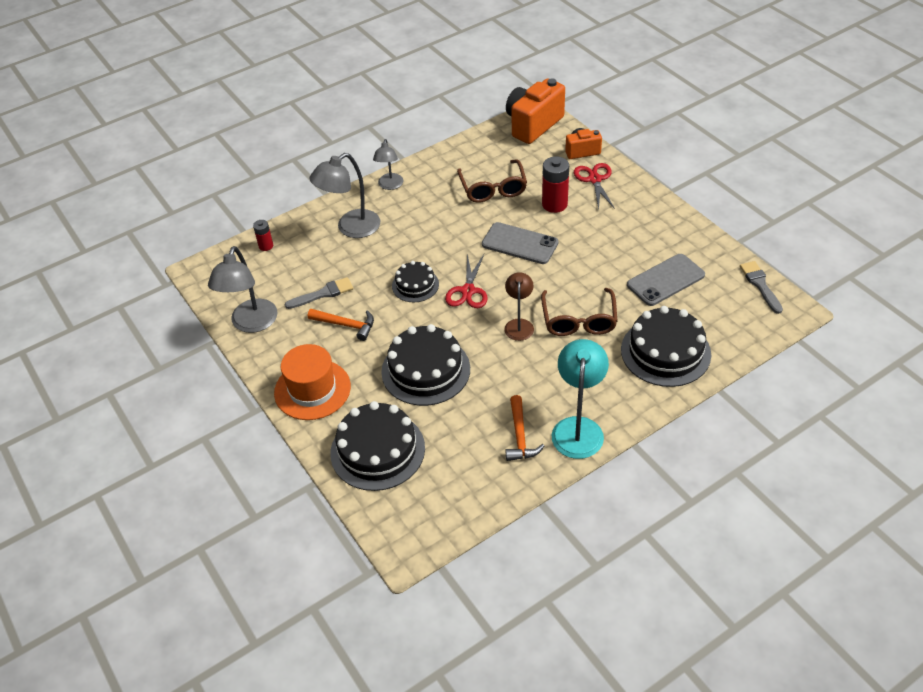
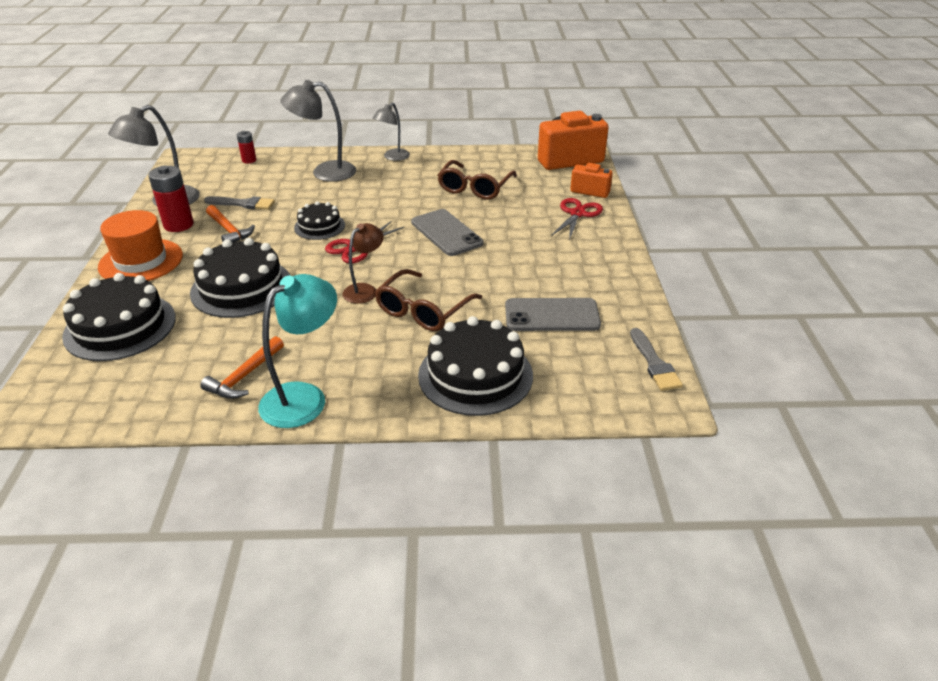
camera: 30 degrees right, 10 degrees down
(554, 204) = (515, 217): red battery -> red battery (178, 225)
(760, 285) = (654, 363): grey brush -> grey brush turned 150 degrees clockwise

